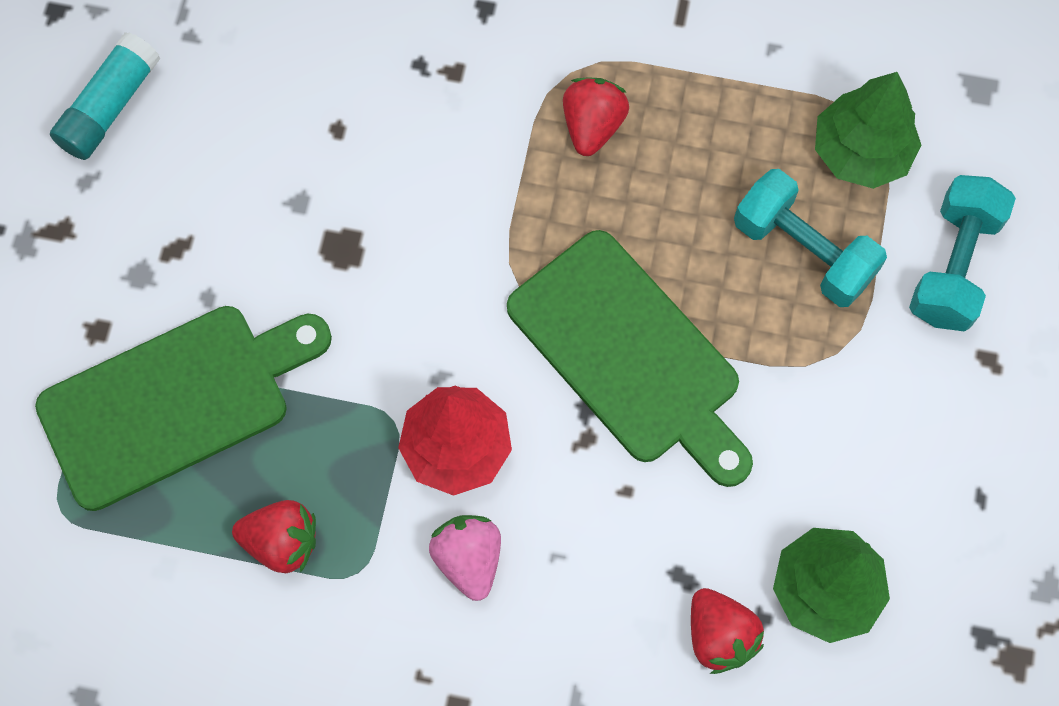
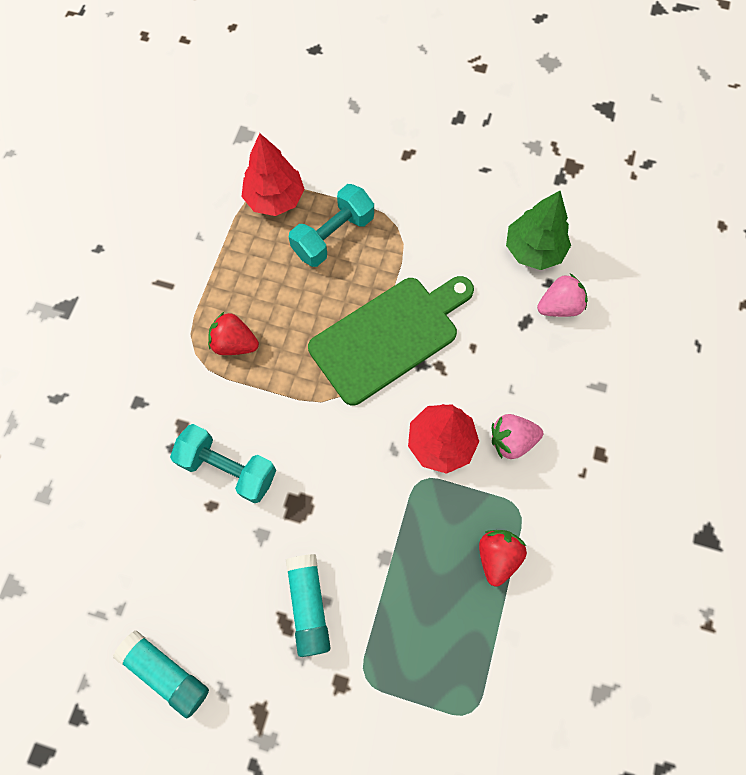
camera: 85 degrees left, 0 degrees up
(174, 401) = (397, 627): green cutting board -> none
(202, 277) = (309, 605): none -> turquoise glue stick
(719, 636) = (559, 306): red strawberry -> pink strawberry
(861, 152) = (275, 198): green tree -> red tree
(953, 266) = (351, 163): turquoise dumbbell -> turquoise dumbbell (228, 468)

